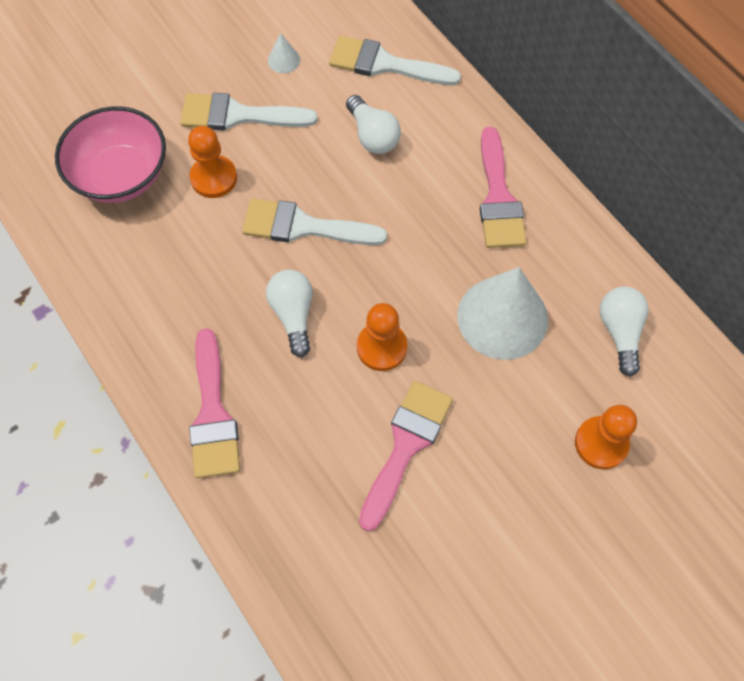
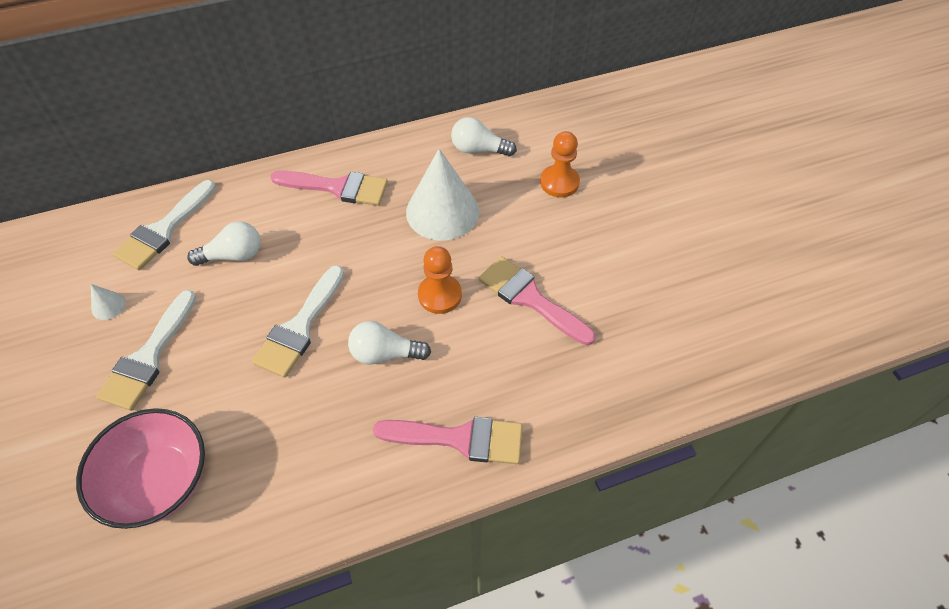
camera: 75 degrees left, 10 degrees down
(214, 178) = (209, 392): orange pawn -> none

